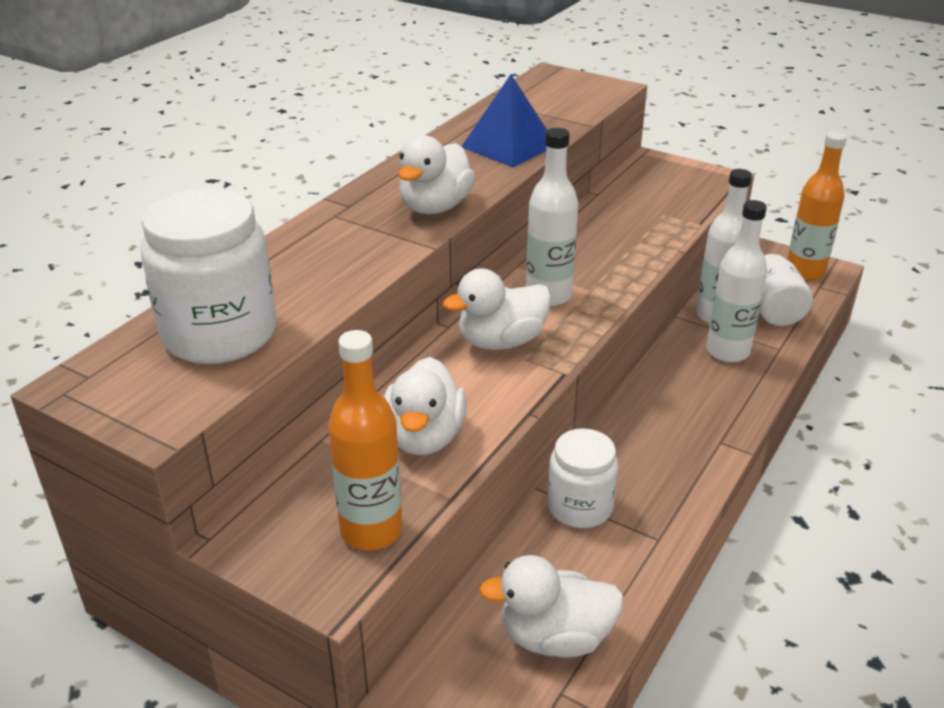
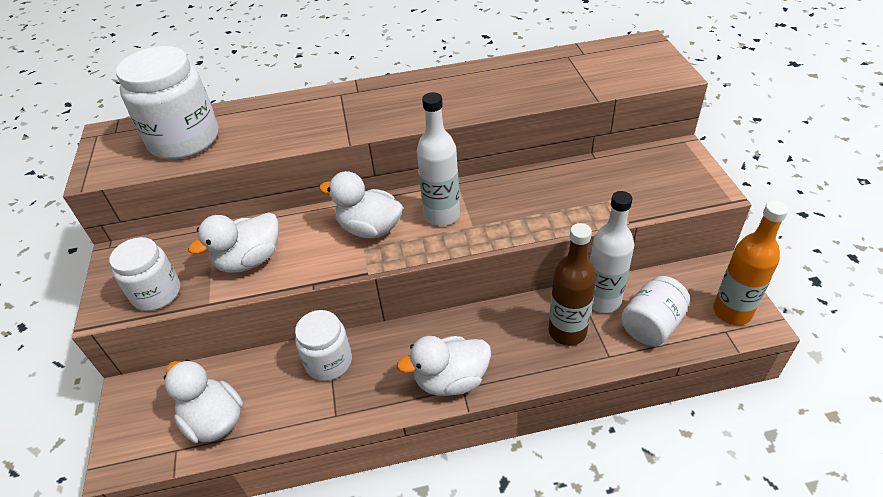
camera: 50 degrees right, 10 degrees up
(371, 531) = (157, 293): orange bottle -> white jar
(435, 207) = (395, 116): white duck -> white duck (451, 380)
(509, 146) = (513, 91): blue pyramid -> none
(727, 352) = (567, 331): white bottle -> brown bottle

